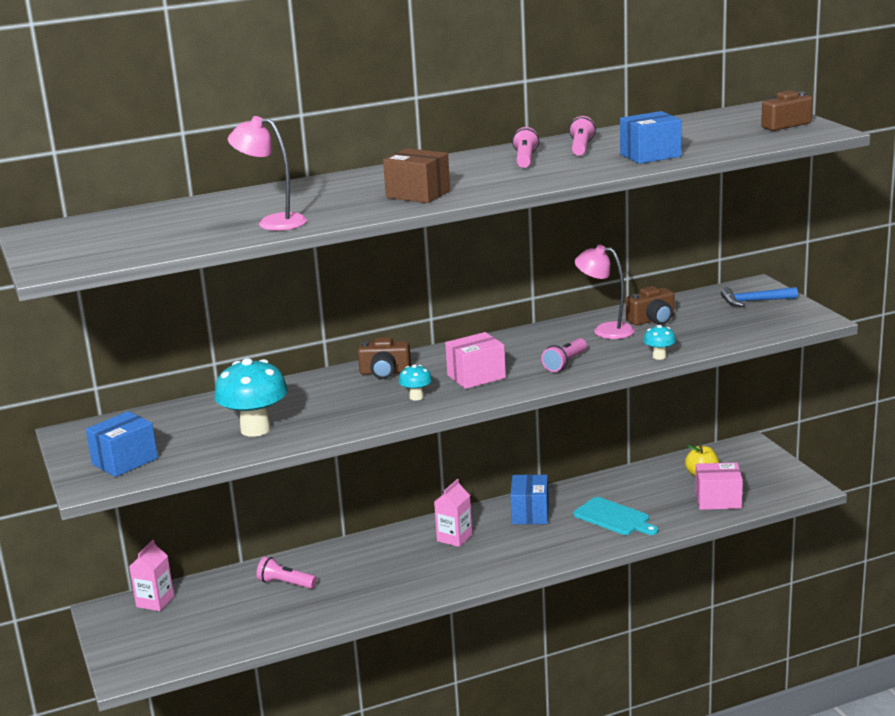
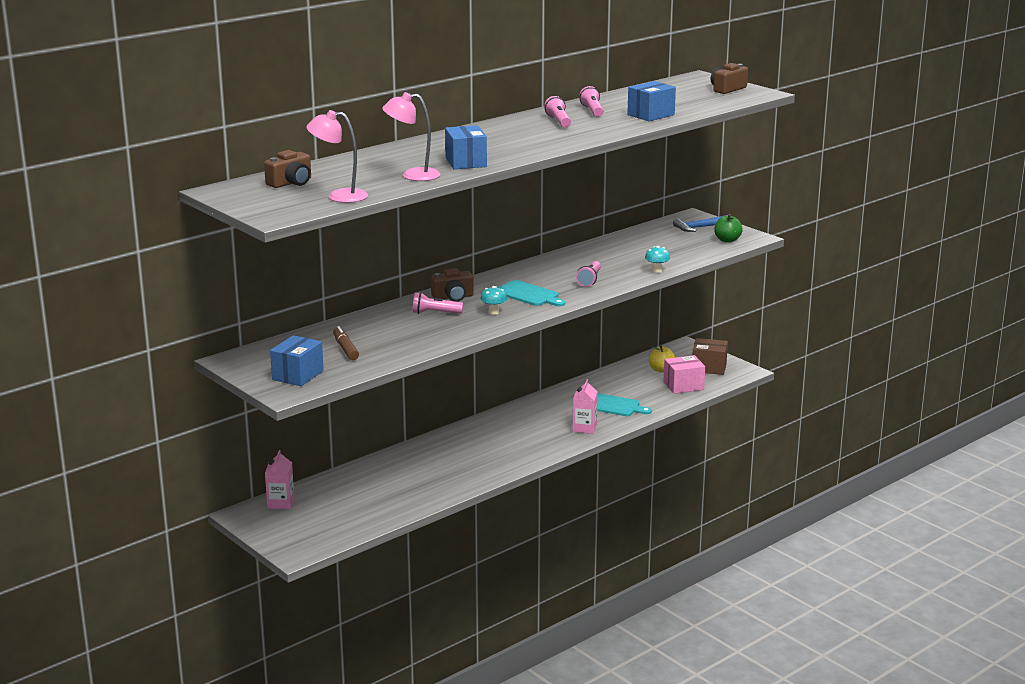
camera: 20 degrees left, 0 degrees up
(207, 431) = (345, 349): none -> brown marker
(255, 429) = (384, 344): turquoise mushroom -> none
(285, 583) = (382, 478): pink flashlight -> pink flashlight (435, 313)
(418, 194) = (503, 150): brown box -> brown box (709, 368)
(454, 538) = (496, 432): pink carton -> pink carton (584, 428)
(476, 376) = (528, 294): pink box -> turquoise cutting board
(530, 513) = (545, 409): blue box -> blue box (466, 162)
(605, 330) = (602, 255): pink lamp -> pink lamp (339, 196)
(652, 320) = (632, 246): brown camera -> brown camera (291, 183)
(779, 321) = (727, 240): none -> green apple

